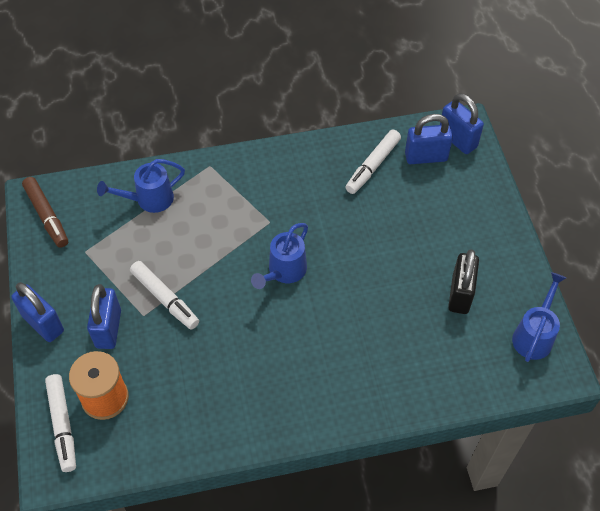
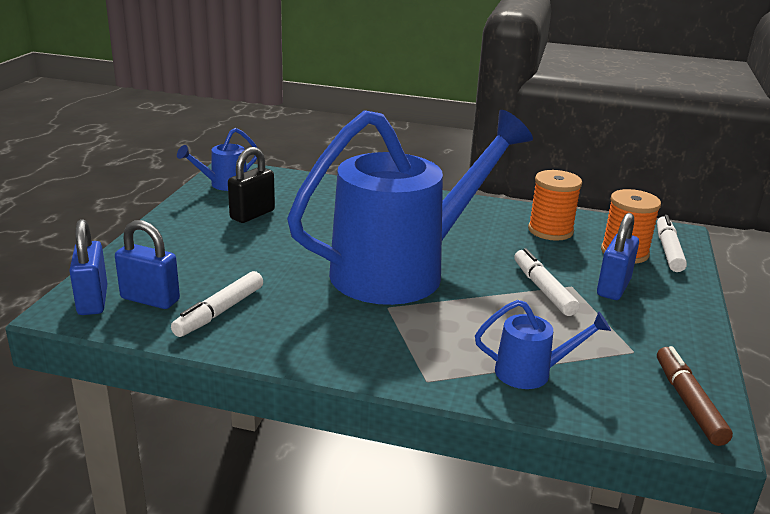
camera: 155 degrees left, 30 degrees down
(43, 324) = (690, 311): blue padlock -> none
(183, 407) = (550, 230): none -> orange spool
(284, 272) = (402, 270): blue watering can -> blue watering can, size x2.50
(373, 166) = (220, 312): white marker -> white marker turned 150 degrees clockwise

